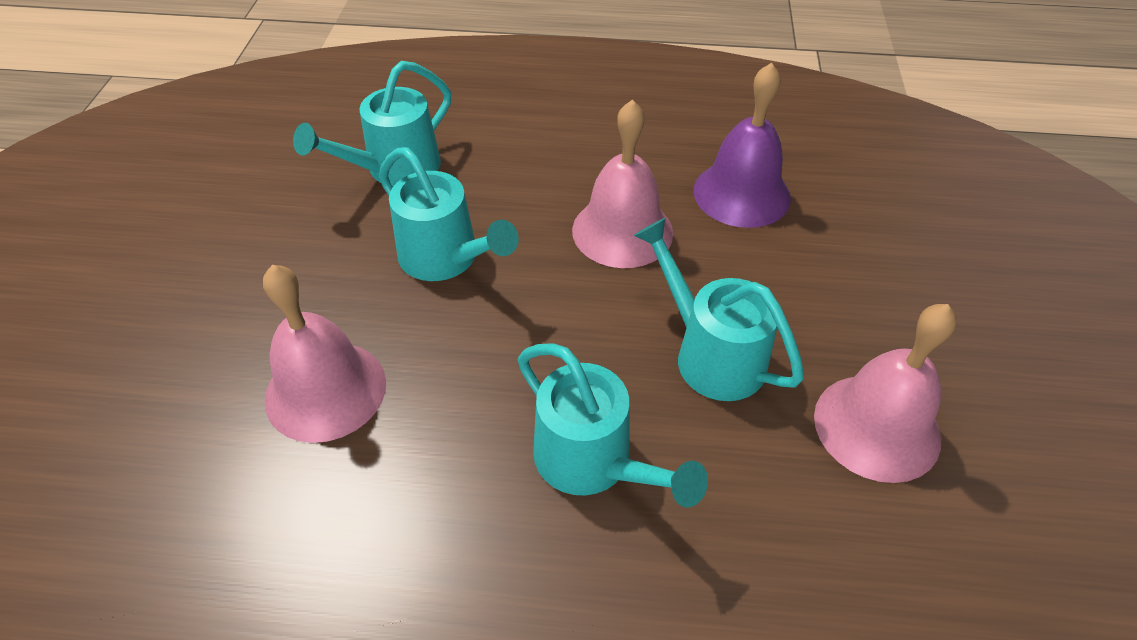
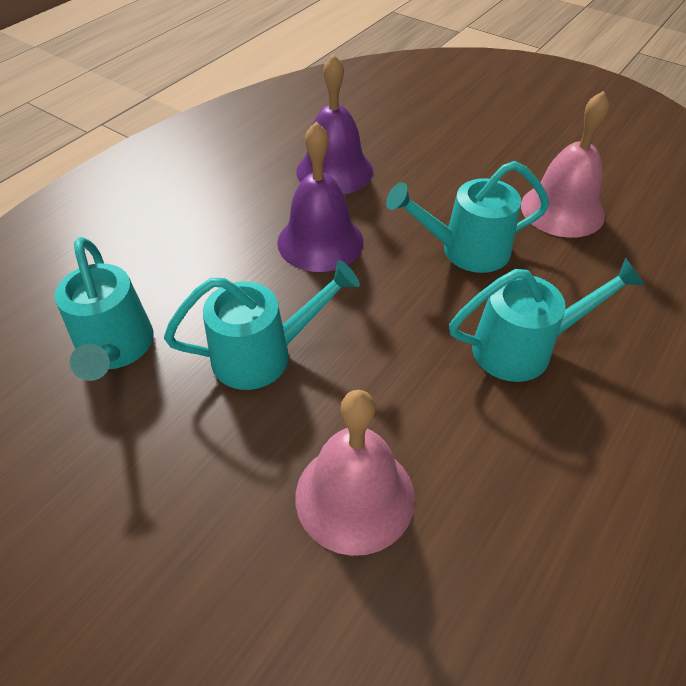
camera: 60 degrees left, 0 degrees up
(622, 231) = (320, 241): pink bell -> purple bell

